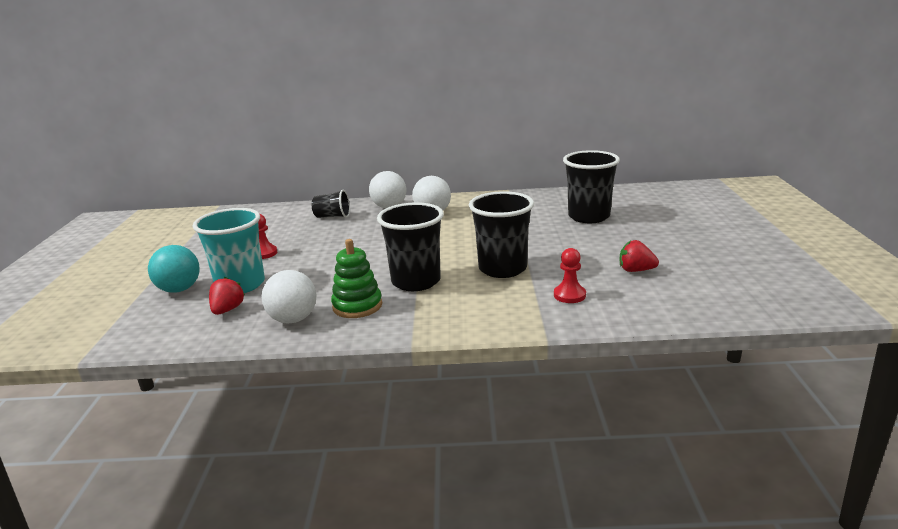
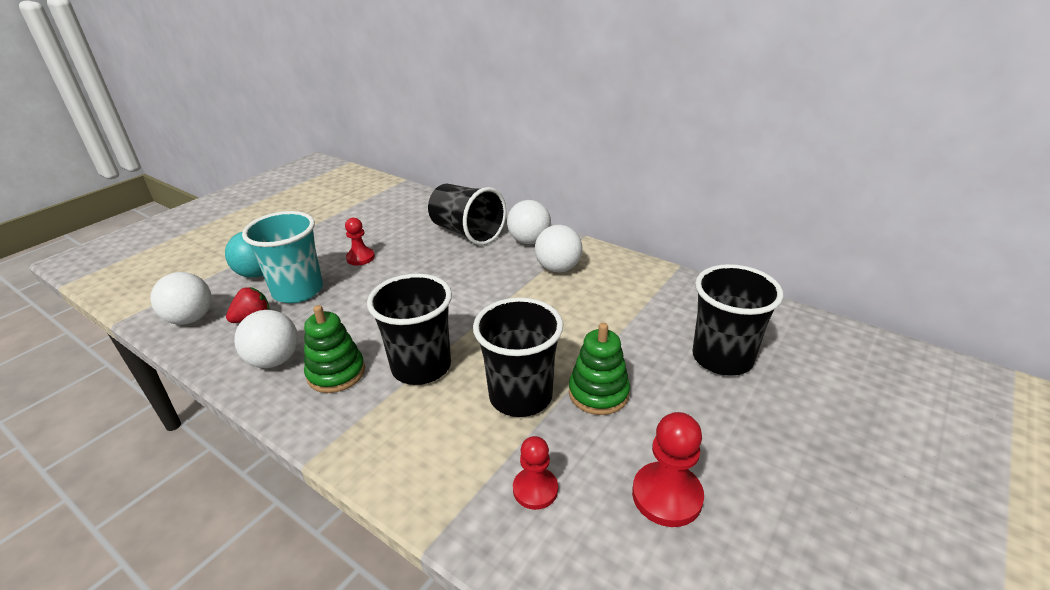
camera: 35 degrees right, 10 degrees up
(163, 330) = (191, 319): none -> white ball
(332, 216) = (467, 233): black cup -> black cup, size x1.80
(545, 251) = (598, 393): none -> green stacking toy
(636, 270) = (667, 496): red strawberry -> red pawn

